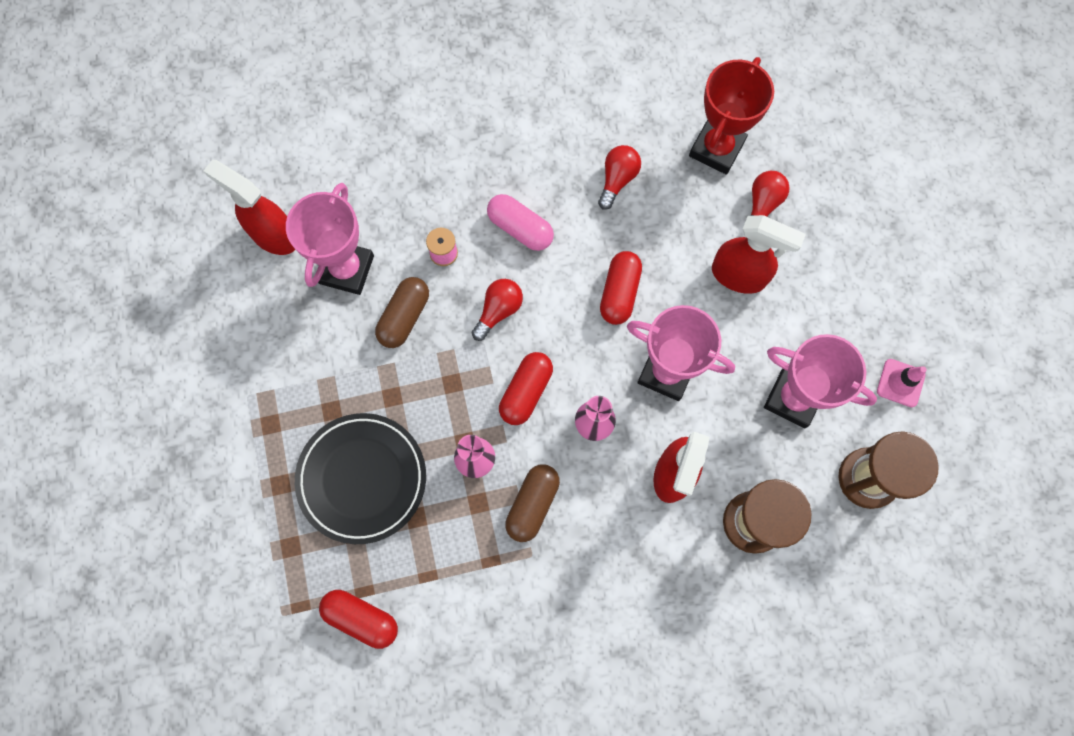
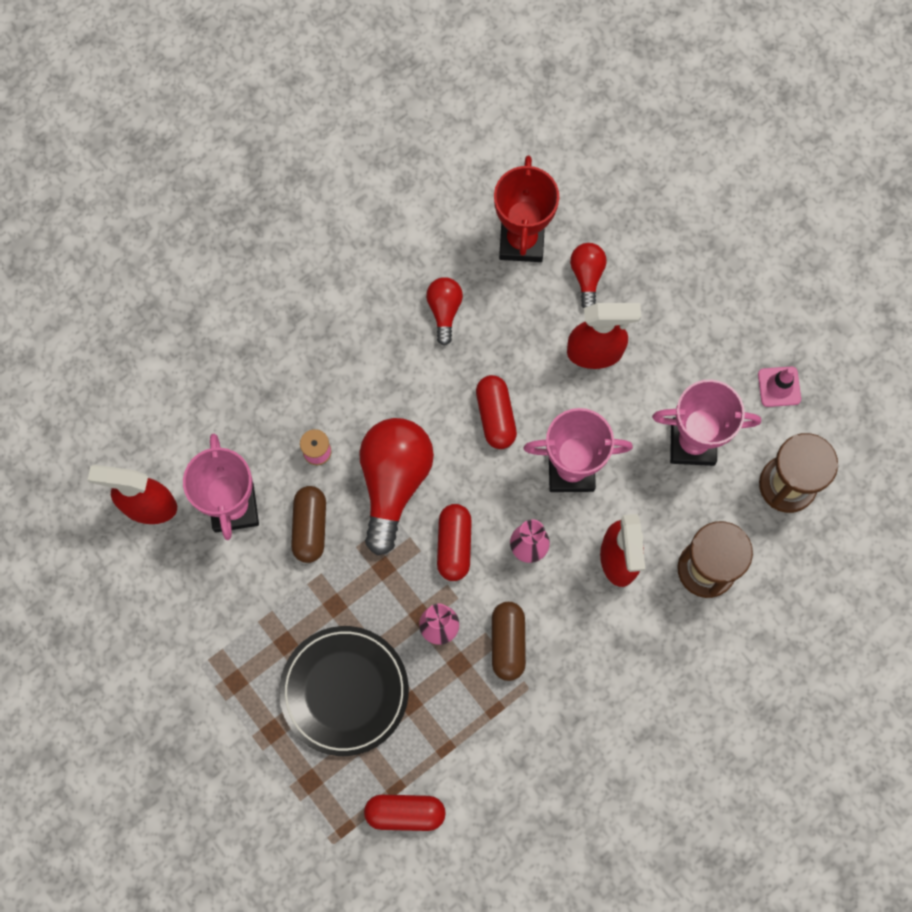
camera: 25 degrees left, 0 degrees up
(498, 311) = (393, 482): red light bulb -> red light bulb, size x1.96
(520, 228) = (376, 396): pink capsule -> none

